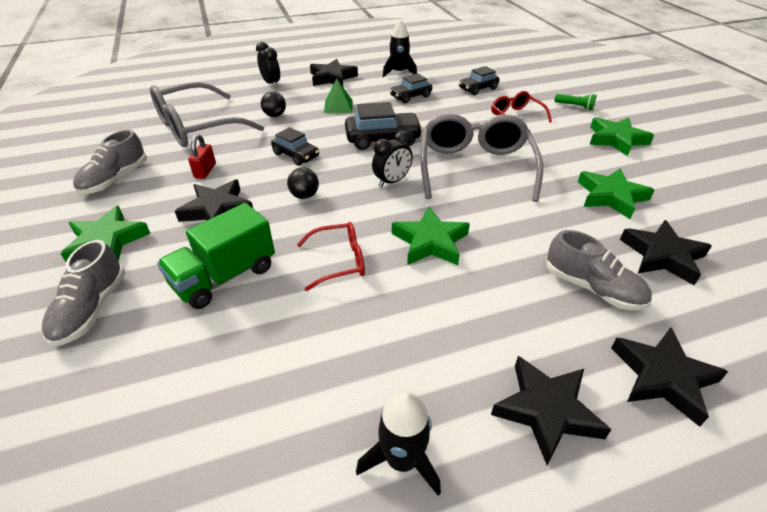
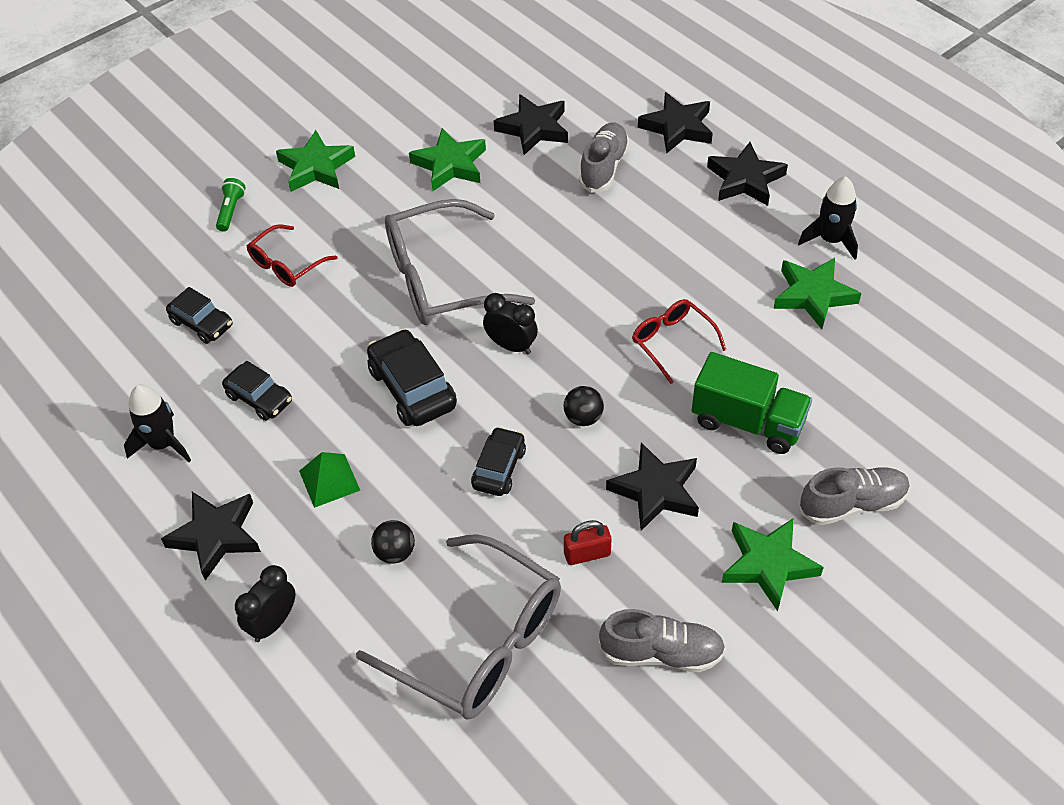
camera: 110 degrees left, 10 degrees up
(430, 242) = (603, 283): green star -> green star (813, 295)

